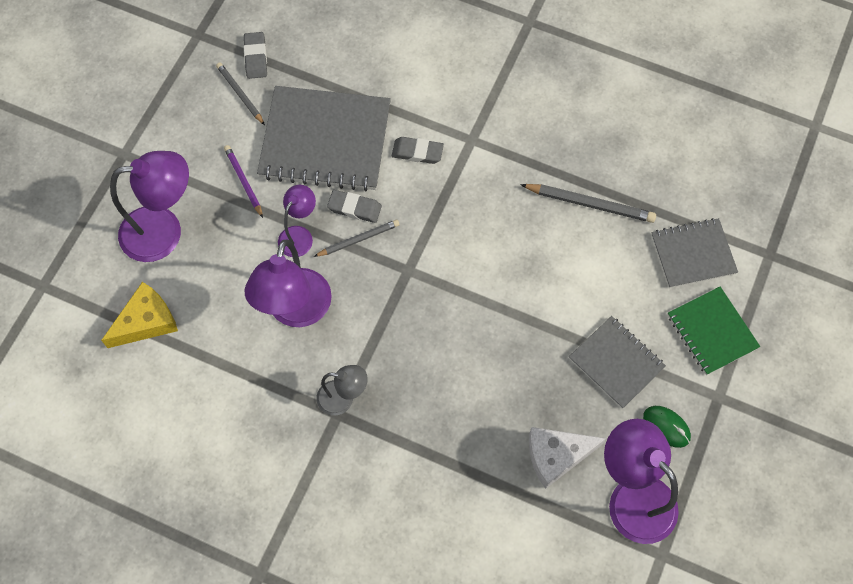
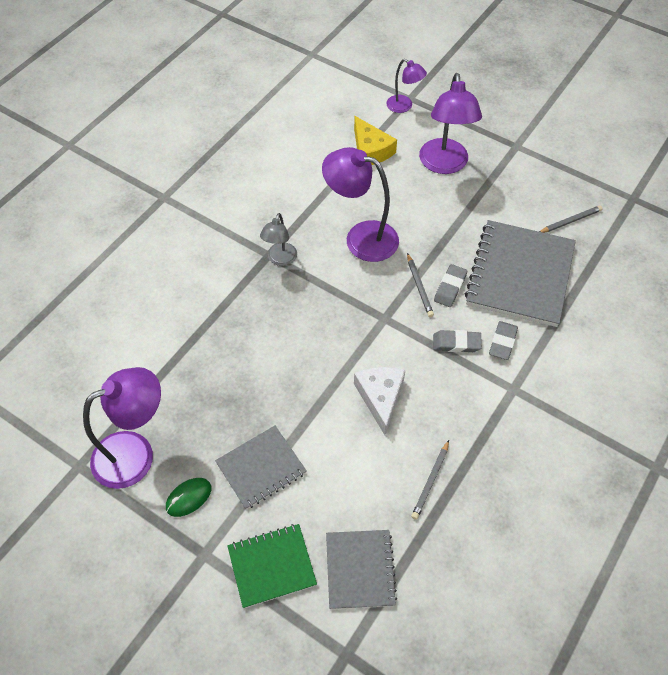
camera: 100 degrees right, 10 degrees down
(244, 181) = (484, 216): purple pencil -> none
(256, 57) = (609, 235): grey eraser -> grey eraser (456, 343)
(299, 235) = (429, 247): purple lamp -> purple lamp (404, 106)
(556, 456) = (189, 401): white cheese -> white cheese (380, 397)
(590, 204) = (430, 481): grey pencil -> grey pencil, size x0.66

